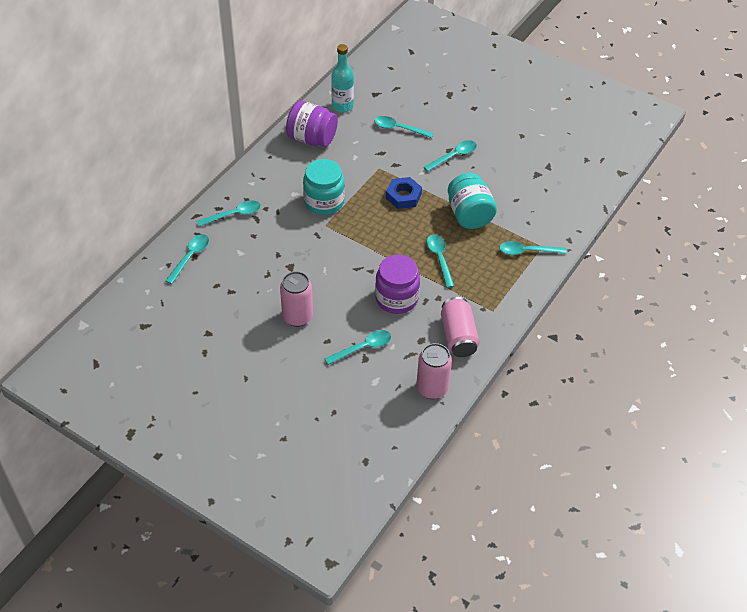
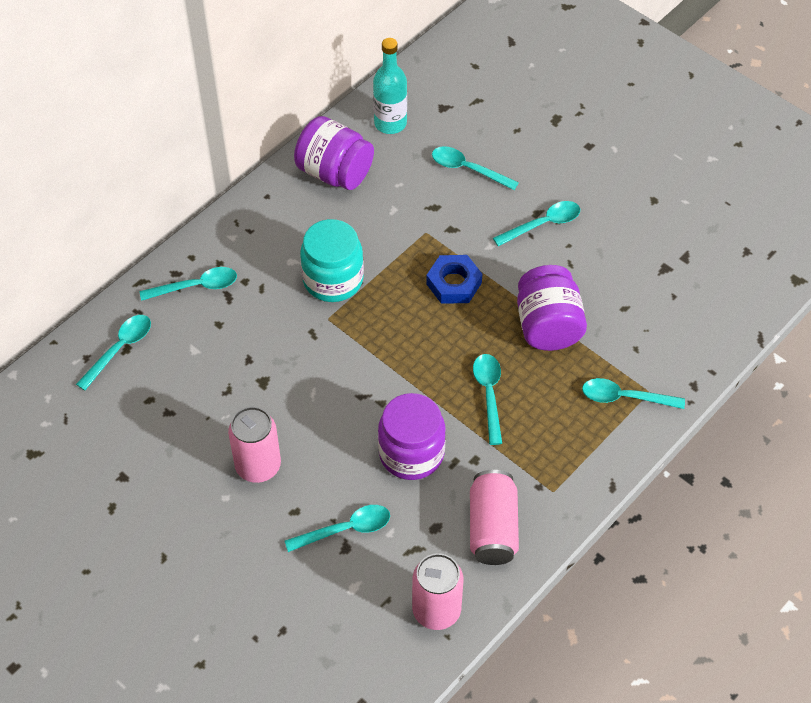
camera: 10 degrees right, 5 degrees up
(469, 215) = (548, 326): turquoise jar -> purple jar

